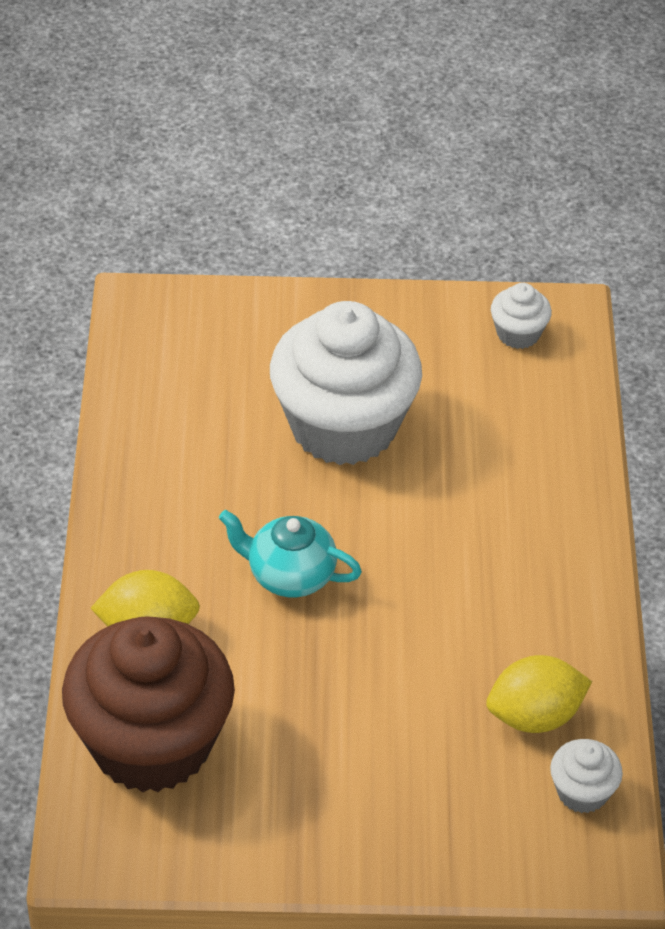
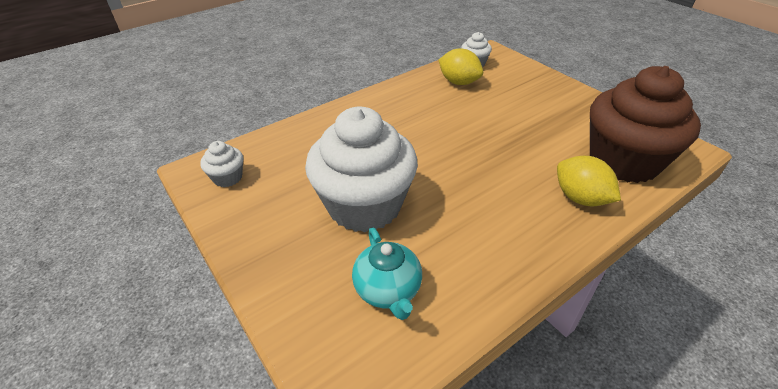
camera: 125 degrees left, 5 degrees down
(290, 575) = (483, 171): turquoise teapot -> turquoise teapot (388, 290)

